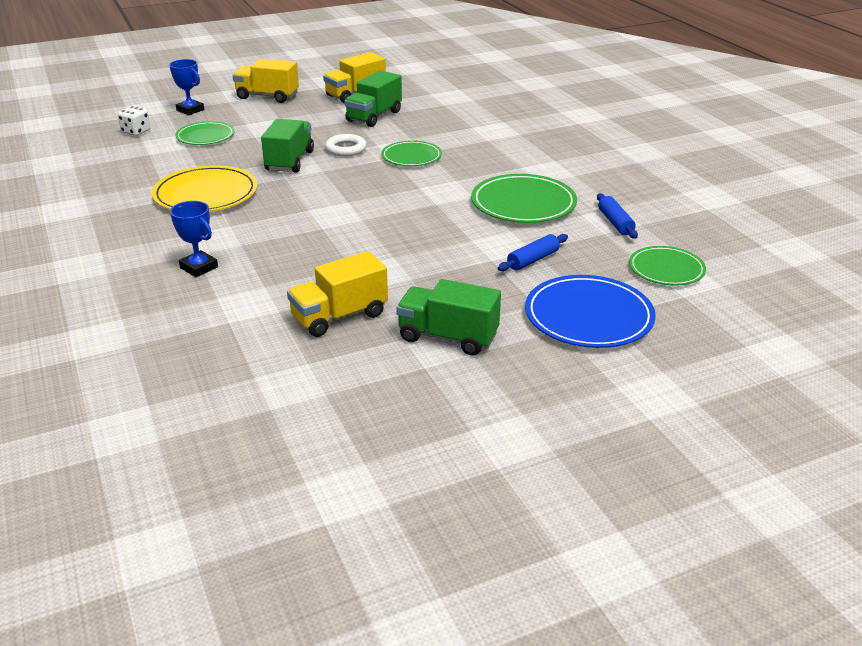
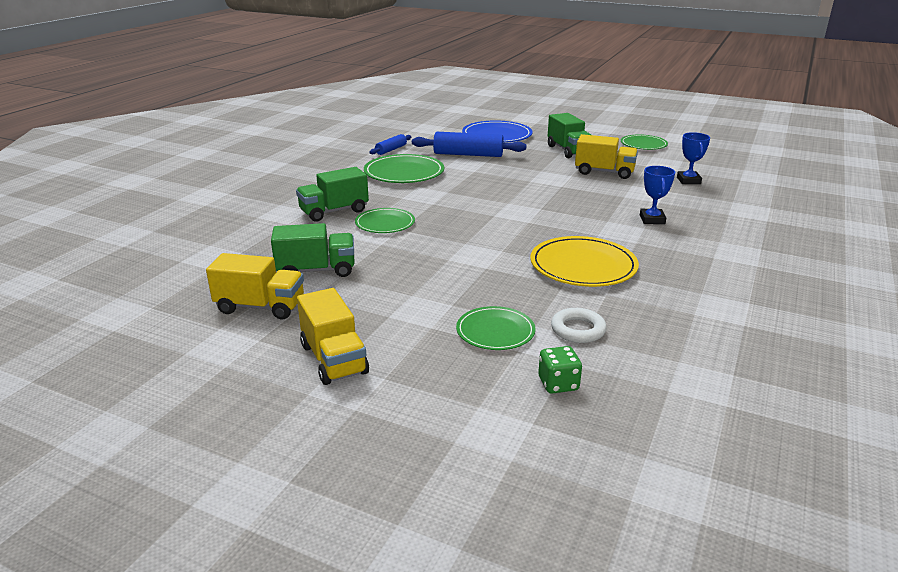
camera: 130 degrees left, 5 degrees down
(136, 132) = (558, 384): white dice -> green dice
(190, 110) = (449, 388): blue trophy -> blue trophy (688, 180)
(289, 161) = (472, 263): green truck -> green truck (334, 211)
(346, 149) = (411, 251): white ring -> white ring (578, 330)
(533, 260) = (468, 154): blue rolling pin -> blue rolling pin, size x1.81
(666, 269) = (425, 133): green plate -> green plate (643, 144)

